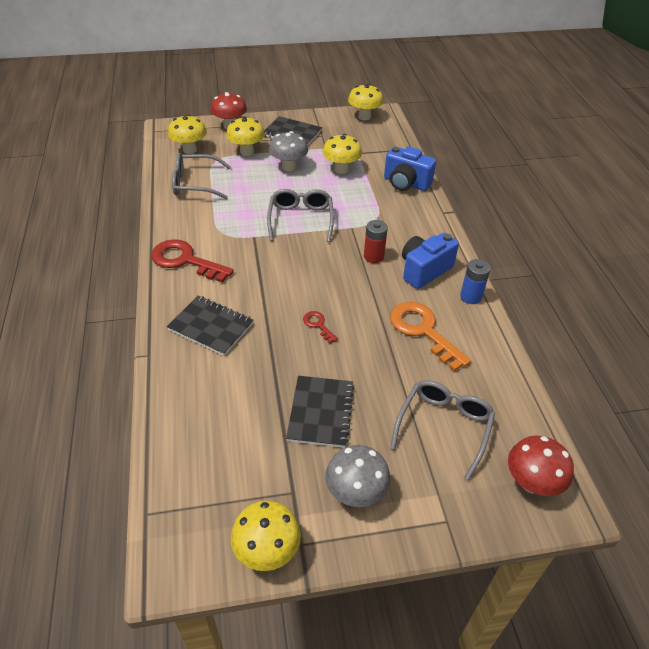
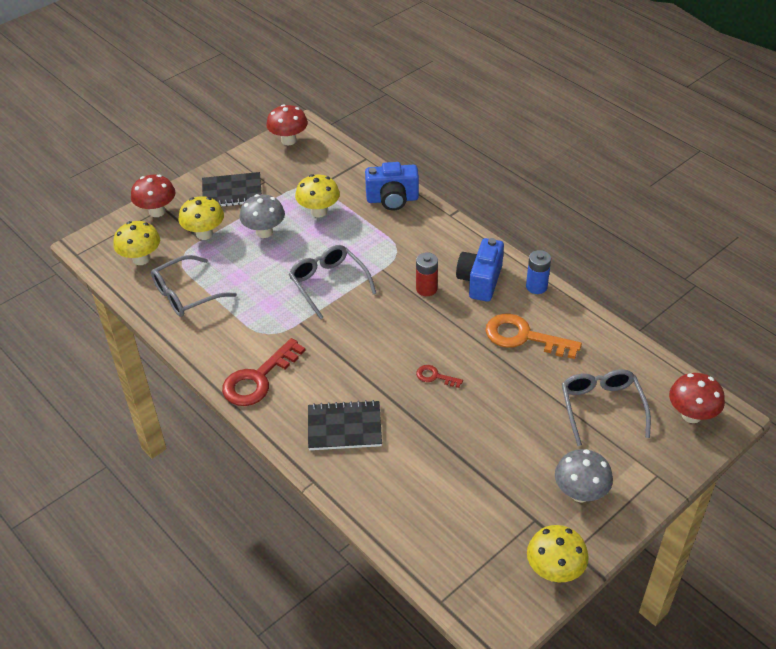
camera: 30 degrees left, 0 degrees up
(185, 261) = (259, 378): red key -> red key turned 45 degrees counterclockwise
(321, 412) = (502, 448): black notebook -> none
(364, 117) = (288, 140): yellow mushroom -> red mushroom

